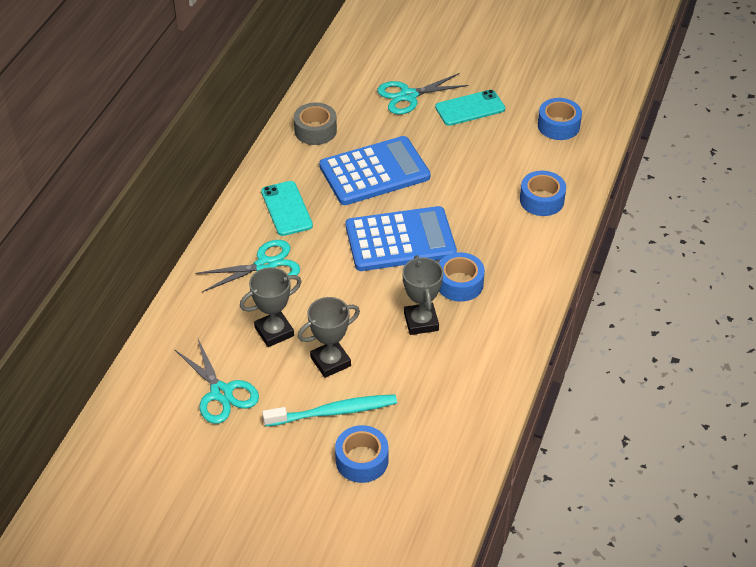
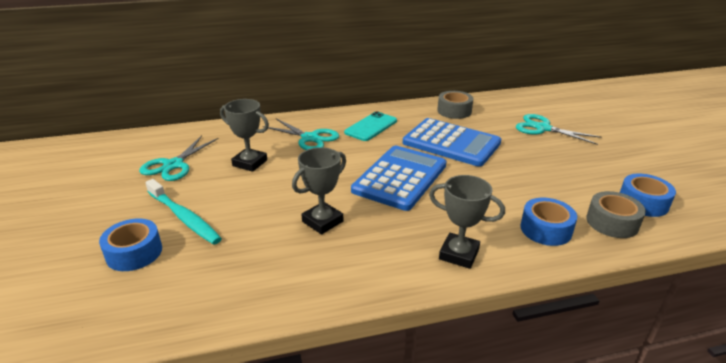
camera: 55 degrees right, 15 degrees down
(330, 362) = (239, 196): grey trophy -> grey trophy (459, 254)
(400, 240) = (400, 178): blue calculator -> blue calculator turned 105 degrees counterclockwise
(459, 283) = (388, 224): blue tape -> none
(470, 108) = (578, 155): turquoise phone -> none
(564, 160) = (612, 222): none -> grey tape

